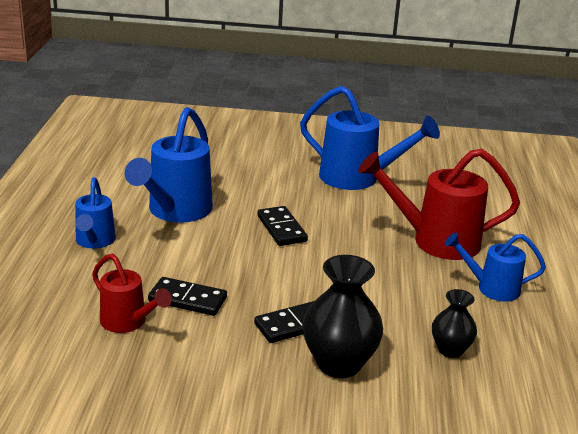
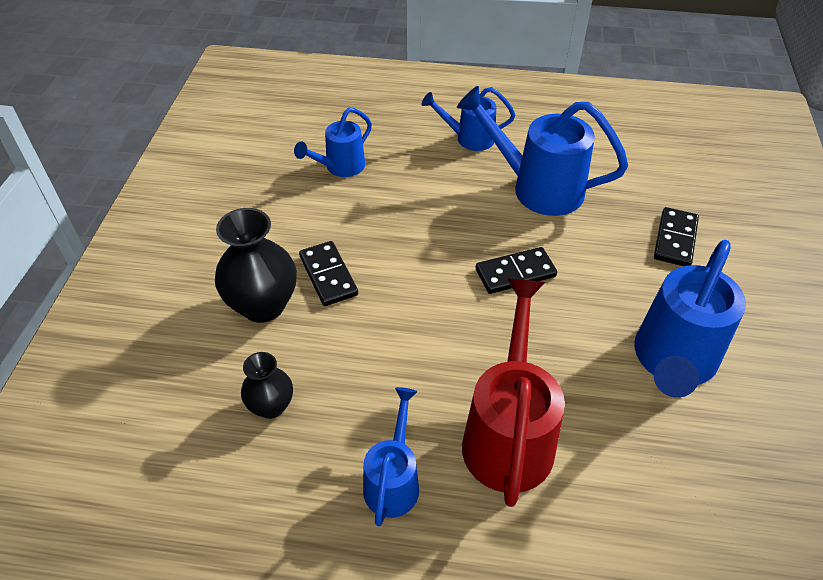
camera: 95 degrees right, 20 degrees up
(128, 322) = (340, 167): red watering can -> blue watering can
(187, 299) = (374, 201): black domino -> black domino (675, 239)

